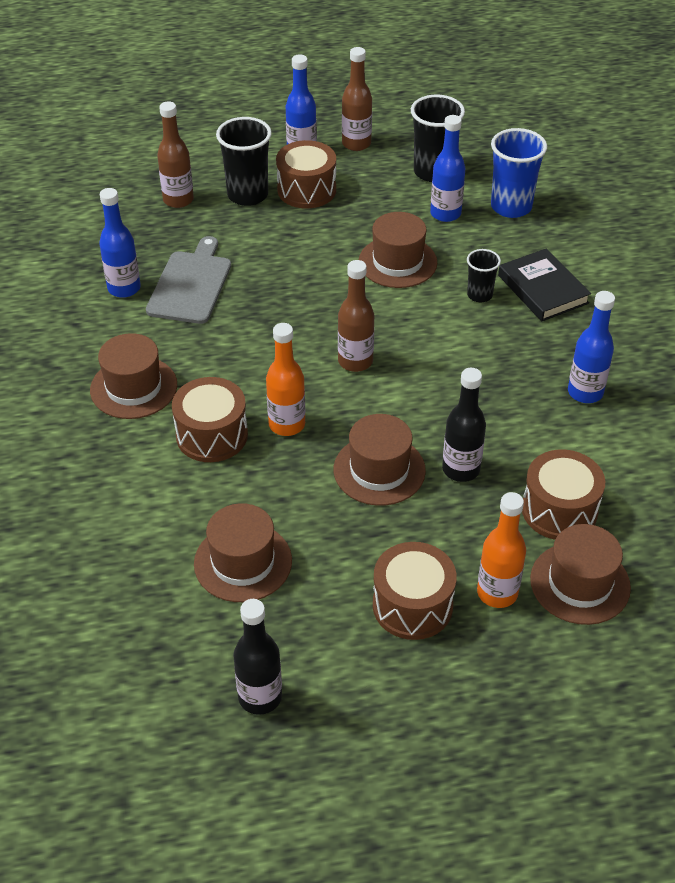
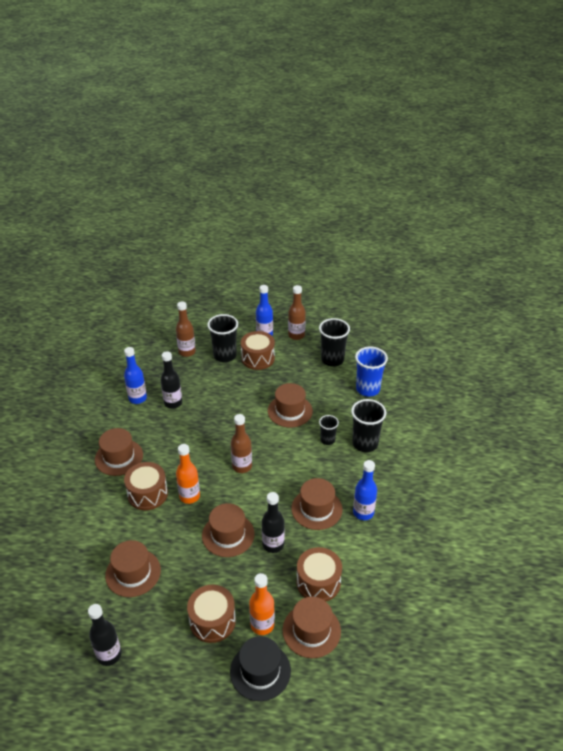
camera: 15 degrees right, 5 degrees down
(191, 284) = (173, 403): grey cutting board -> black bottle
(445, 214) = (328, 386): blue bottle -> none
(508, 401) = (316, 509): none -> brown hat
(524, 661) = (260, 671): none -> black hat
(542, 289) = (365, 443): black book -> black cup

